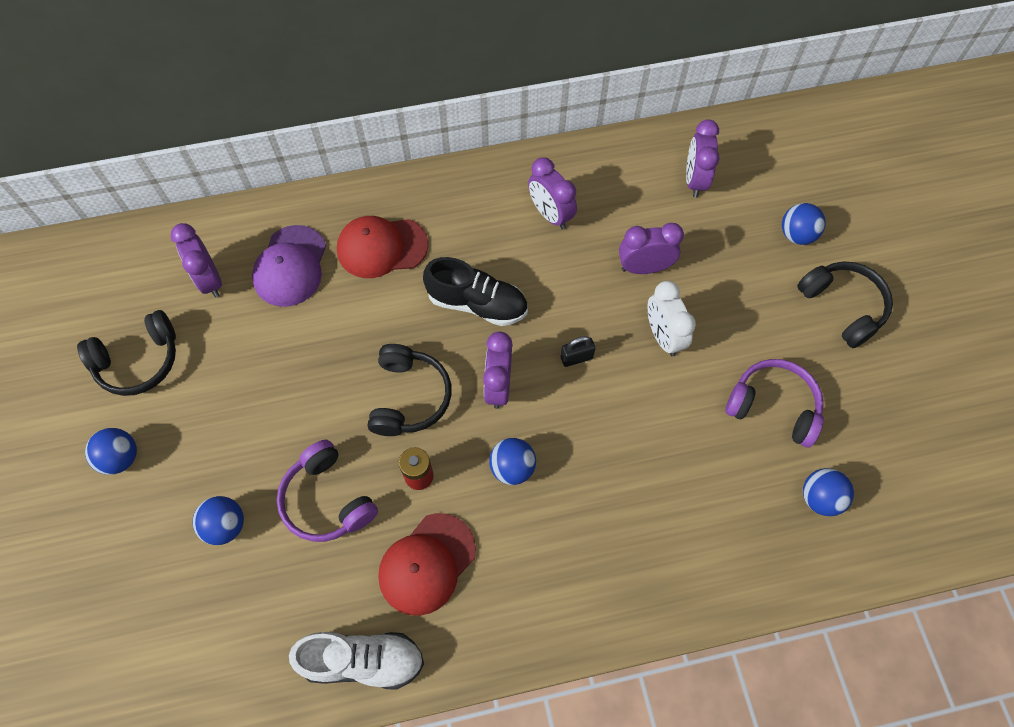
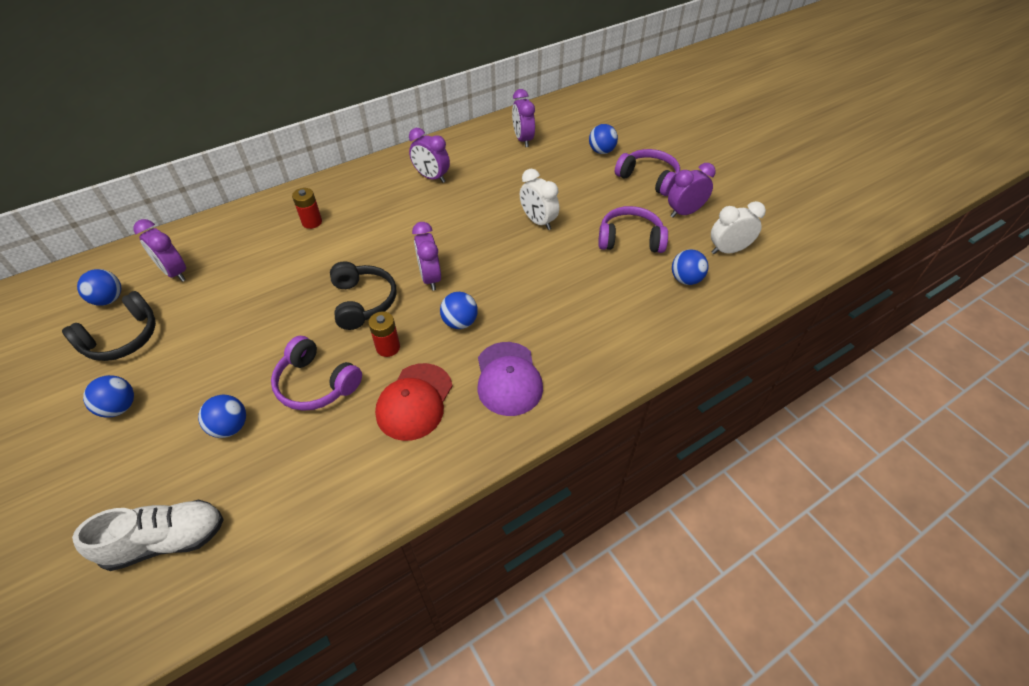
camera: 20 degrees left, 15 degrees down
(133, 298) = (109, 299): none -> blue ball
(290, 266) = (241, 249): purple cap -> purple cap (508, 378)
(363, 660) = (383, 485): white shoe -> white shoe (166, 541)
(382, 247) = (312, 222): red cap -> red battery
(477, 303) = (396, 236): black shoe -> none
(576, 358) = (482, 248): black padlock -> none
(644, 267) = (509, 189): purple clock -> purple clock (684, 212)
(842, 307) = (648, 179): black headphones -> purple headphones
(899, 469) = (728, 250): none -> white clock

